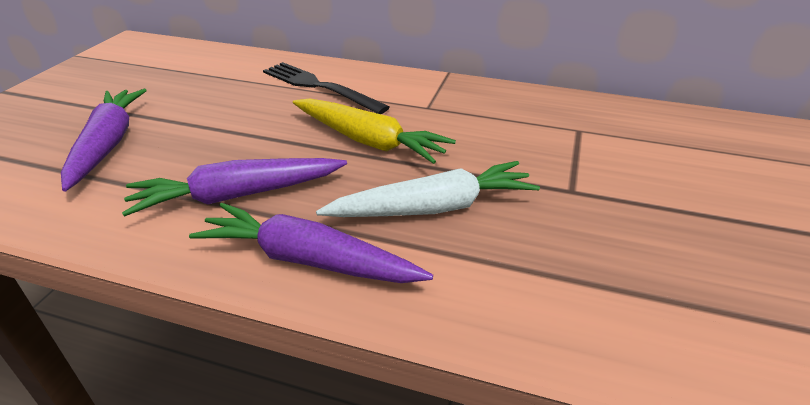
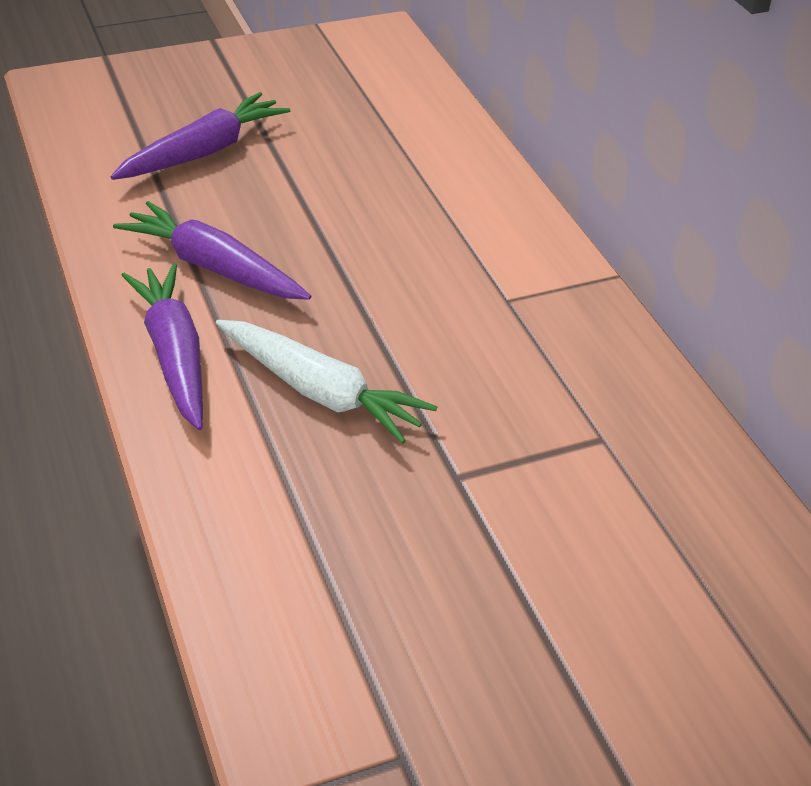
camera: 50 degrees right, 5 degrees up
(319, 87) = (453, 203): black fork -> none
(368, 141) = (387, 294): yellow carrot -> none

